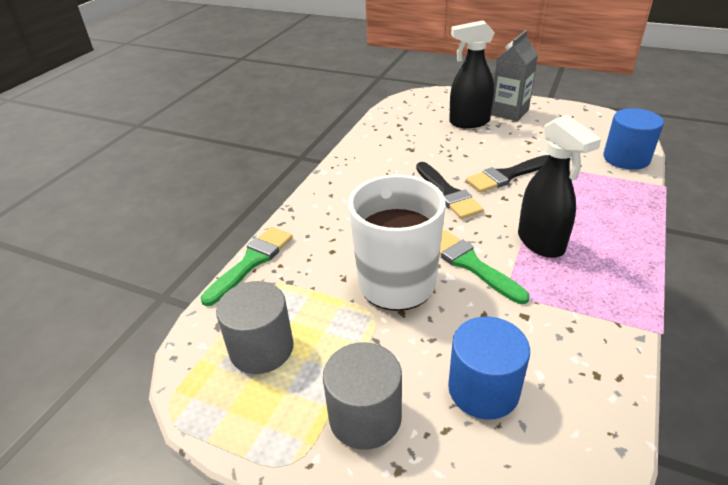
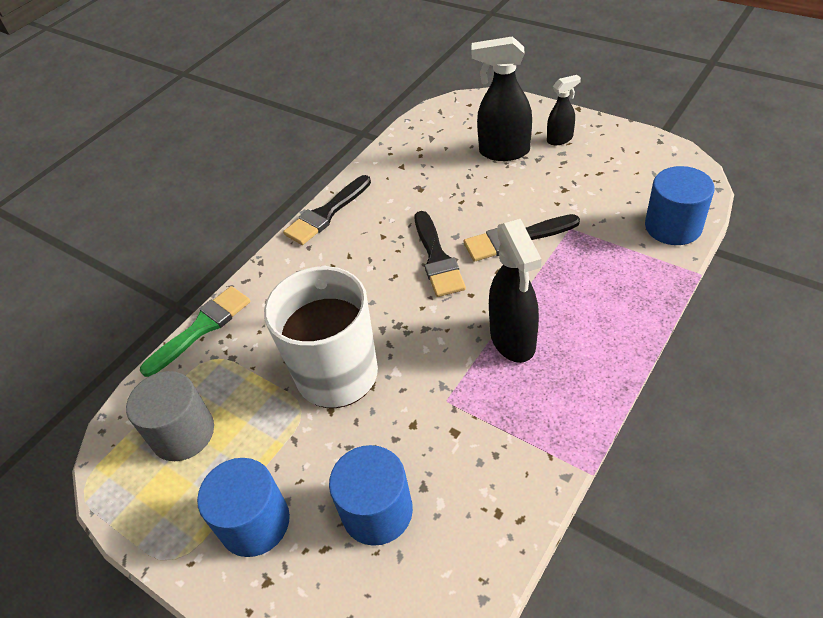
camera: 15 degrees right, 10 degrees up
(337, 171) = (326, 213): none -> black brush
(365, 416) = (255, 522): grey cylinder -> blue cylinder
(470, 264) = (424, 359): green brush -> none
(509, 112) = (560, 139): grey carton -> black spray bottle

